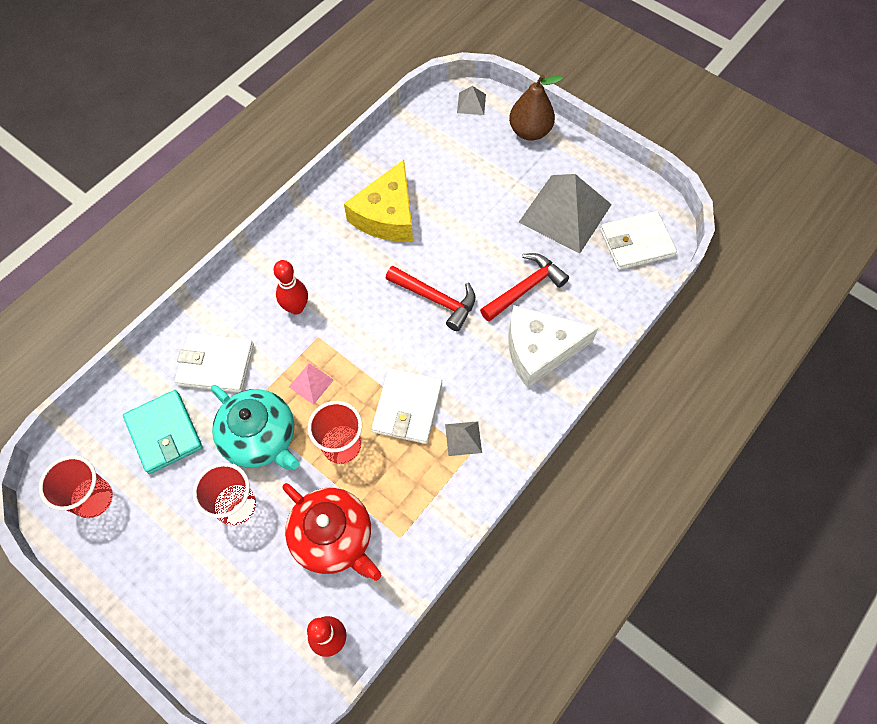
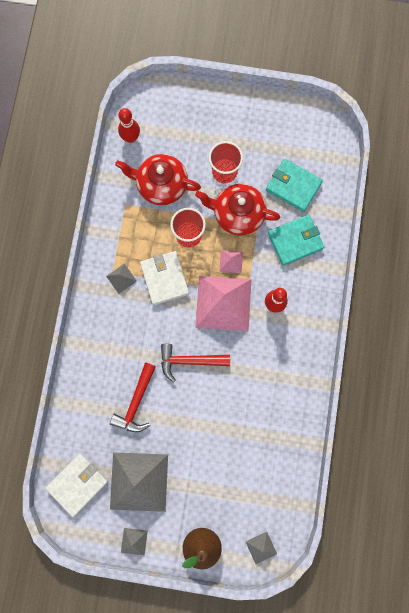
camera: 150 degrees right, 15 degrees up
(93, 498) = (303, 133): red cup -> none
(216, 364) = (295, 241): white wallet -> turquoise wallet
(260, 437) = (237, 214): turquoise teapot -> red teapot
(354, 340) = (223, 303): none -> pink pyramid
(387, 215) = (261, 407): yellow cheese -> none
(540, 350) = (104, 362): white cheese -> none
(599, 166) = (134, 541): none -> grey pyramid

